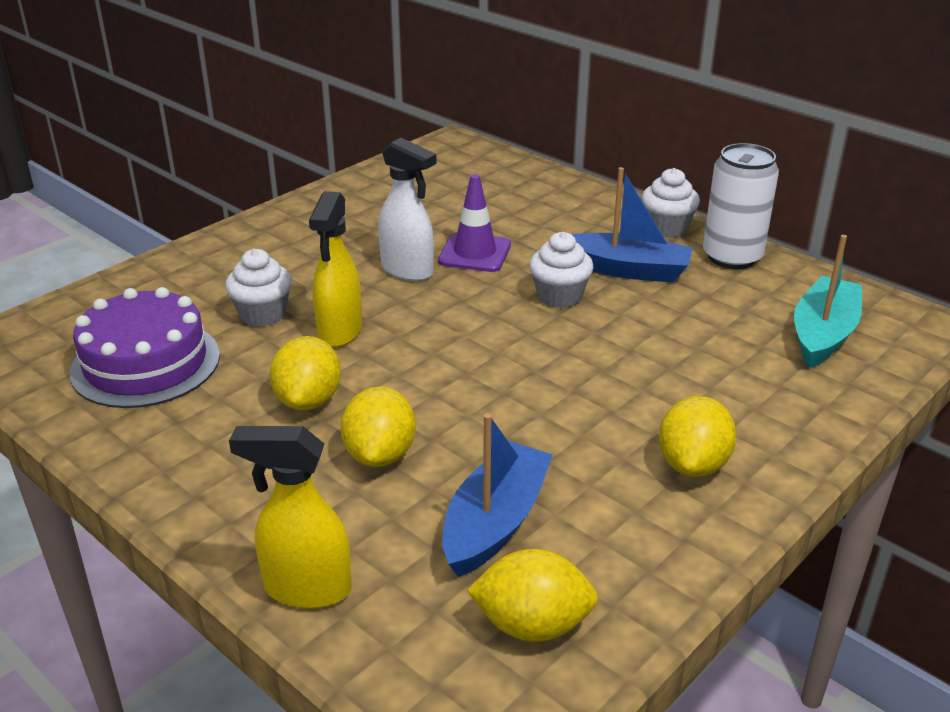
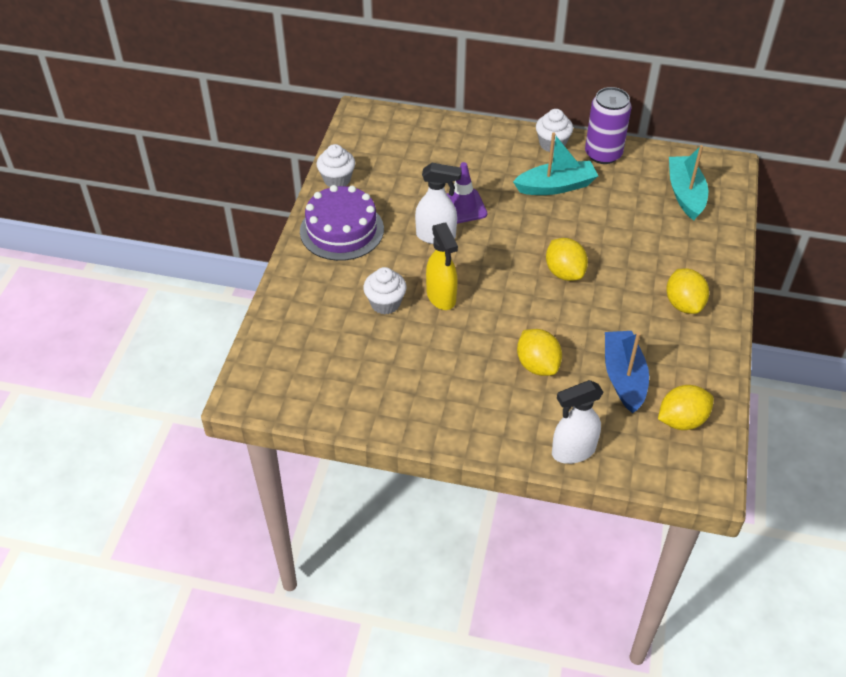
camera: 30 degrees left, 15 degrees up
(145, 363) = (355, 365): purple cake -> purple cake (342, 230)
(306, 589) = (573, 451): yellow spray bottle -> white spray bottle
(308, 400) = (470, 349): yellow lemon -> yellow lemon (564, 272)
(559, 296) = (536, 221): white cupcake -> white cupcake (337, 180)
(626, 270) = (556, 186): blue boat -> turquoise boat
(732, 257) = (603, 154): white can -> purple can

